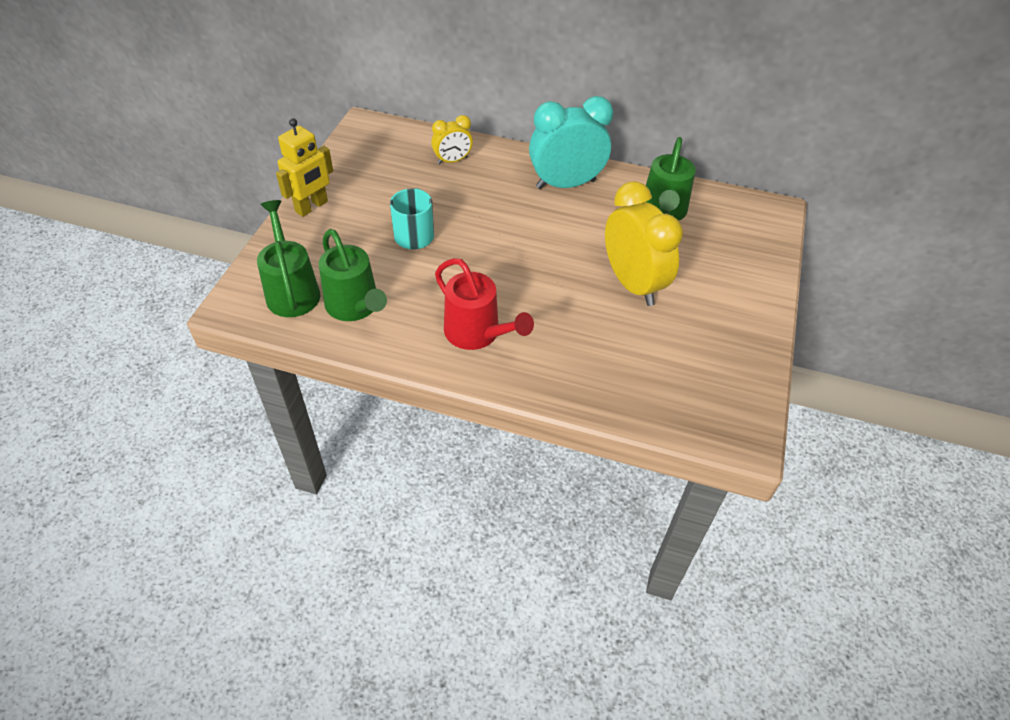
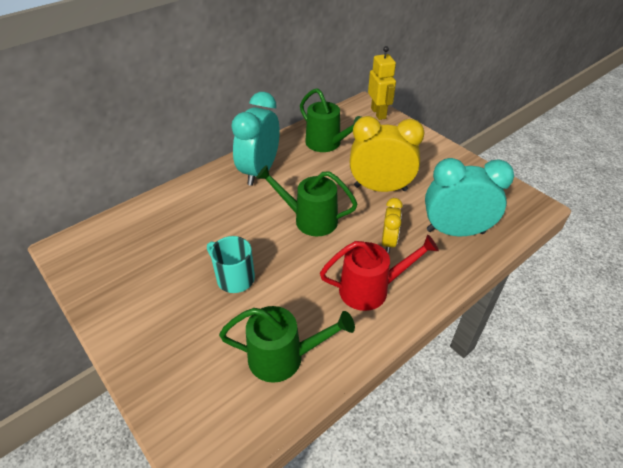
camera: 55 degrees left, 5 degrees down
(292, 290) = (224, 400): green watering can -> green watering can (309, 219)
(312, 207) = (129, 334): yellow robot -> yellow robot (378, 113)
(452, 161) = (172, 215): yellow clock -> yellow clock (388, 242)
(622, 373) = (455, 231): none -> turquoise clock

